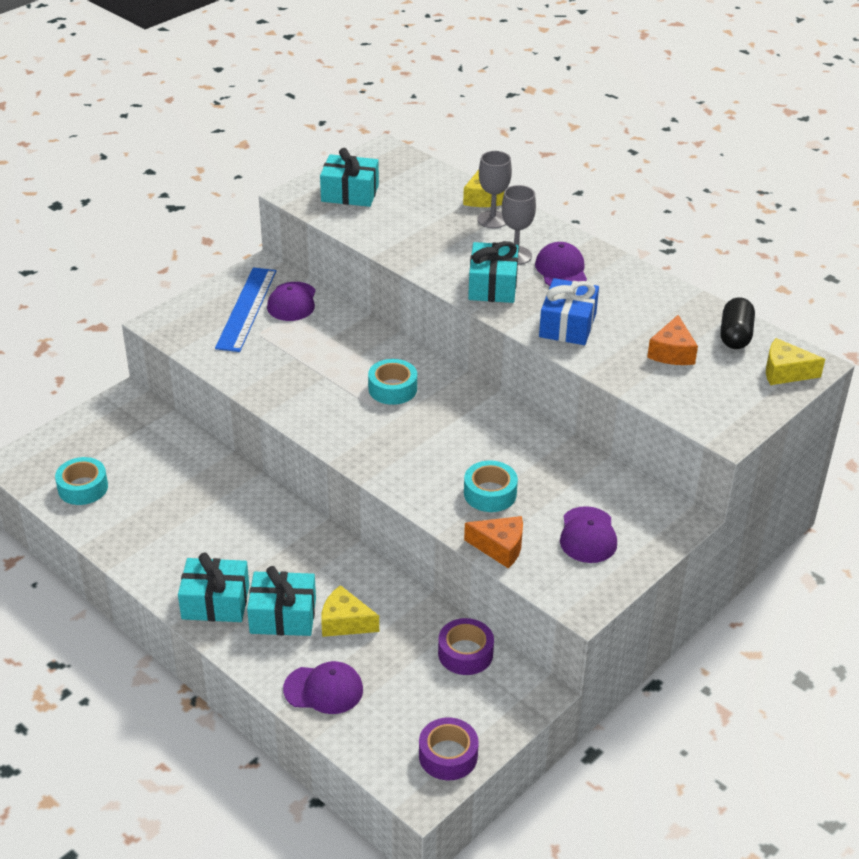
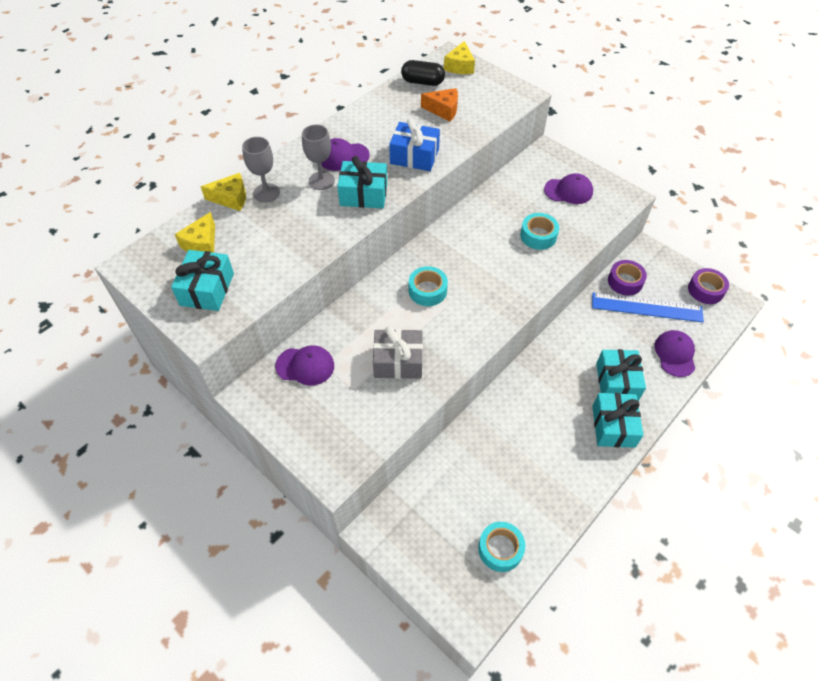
camera: 90 degrees left, 15 degrees up
(246, 309) = (314, 401): blue ruler -> blue ruler (646, 307)
(289, 364) = (398, 361): none -> grey gift
(345, 622) = (614, 345): yellow cheese -> yellow cheese (202, 243)
(500, 547) = (589, 232): orange cheese -> none

